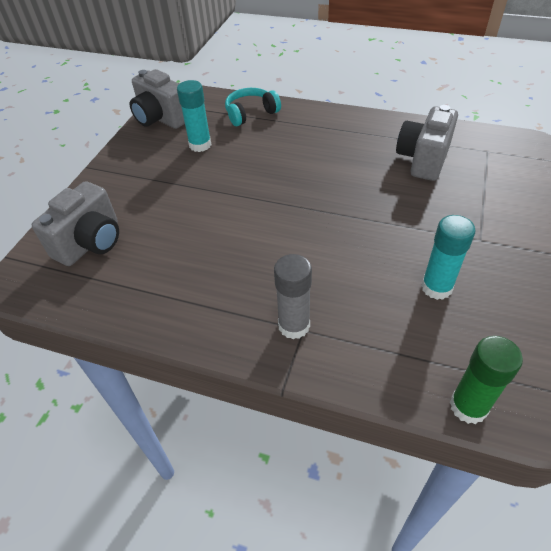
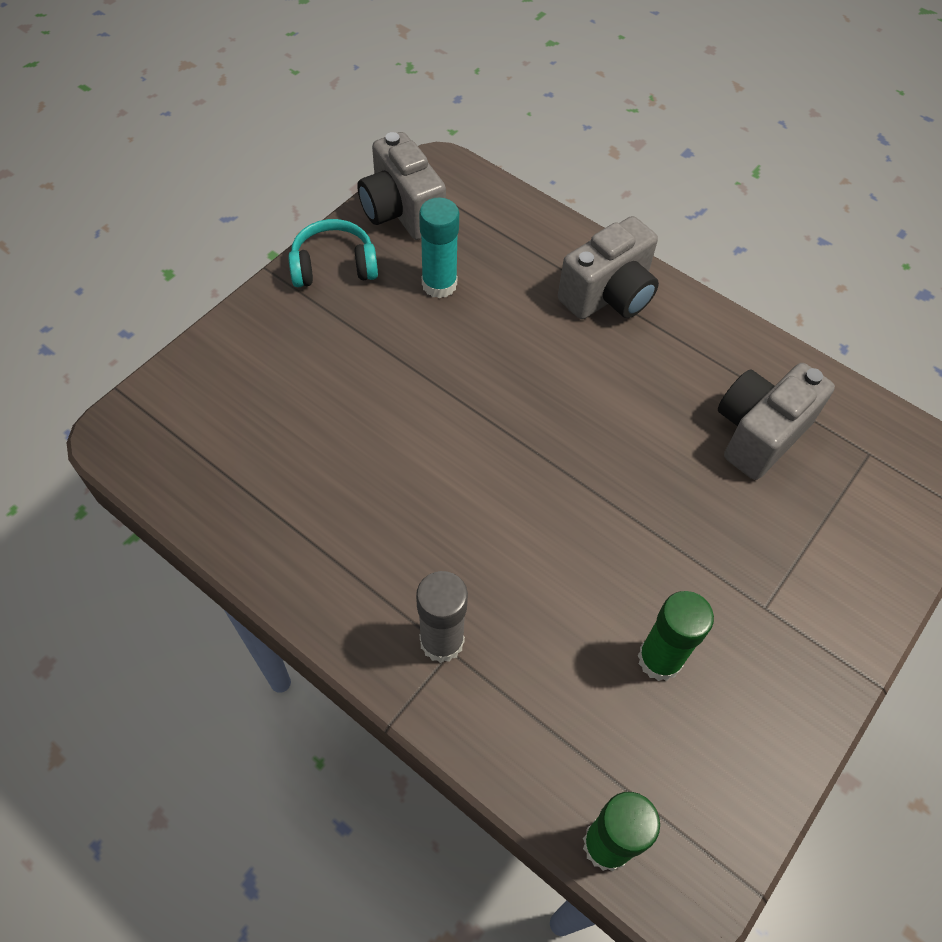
camera: 15 degrees right, 10 degrees up
(91, 243) = (230, 407): grey camera -> grey camera (608, 295)
(251, 113) = (539, 248): turquoise headphones -> turquoise headphones (334, 266)
(436, 287) = (659, 659): turquoise glue stick -> green glue stick

